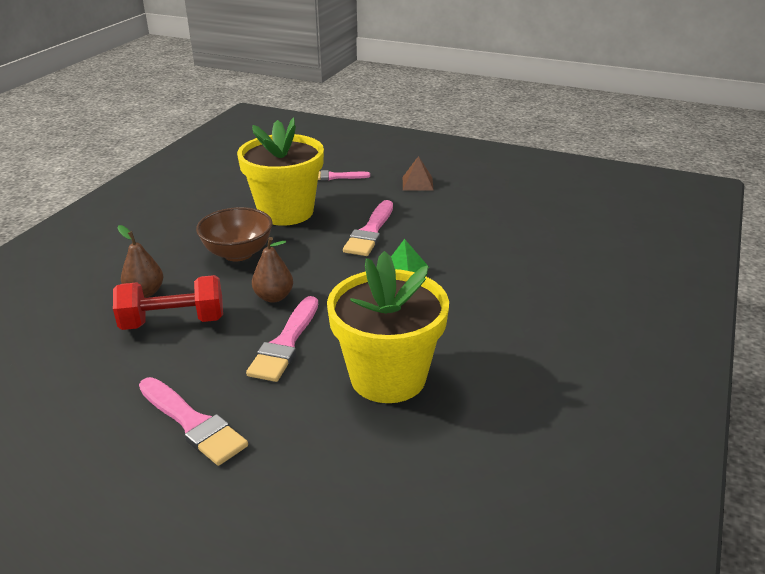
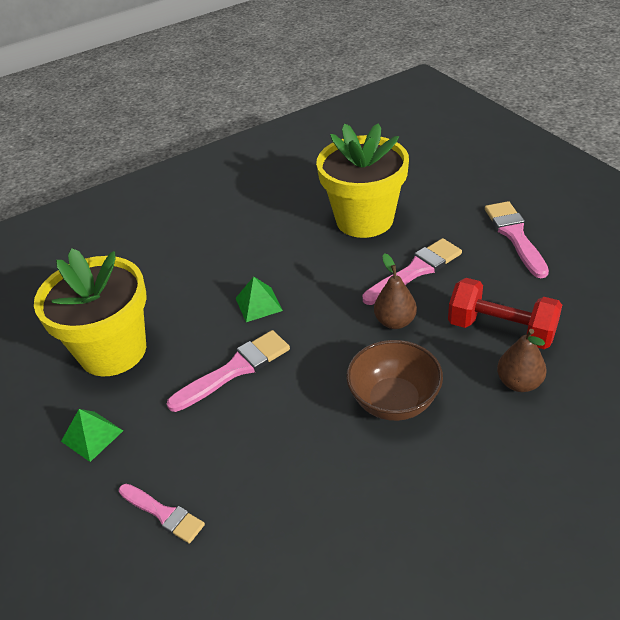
camera: 140 degrees left, 10 degrees up
(286, 212) = (290, 457): yellow flower pot -> yellow flower pot (113, 351)
(417, 183) = (92, 436): brown pyramid -> green pyramid

